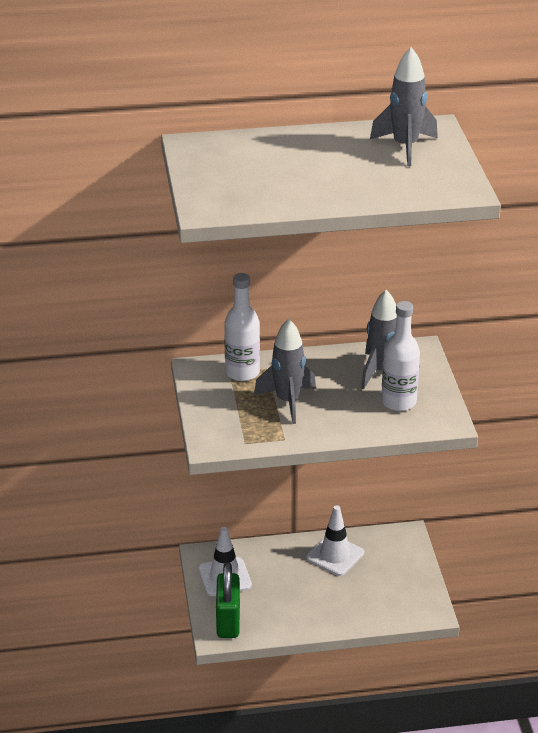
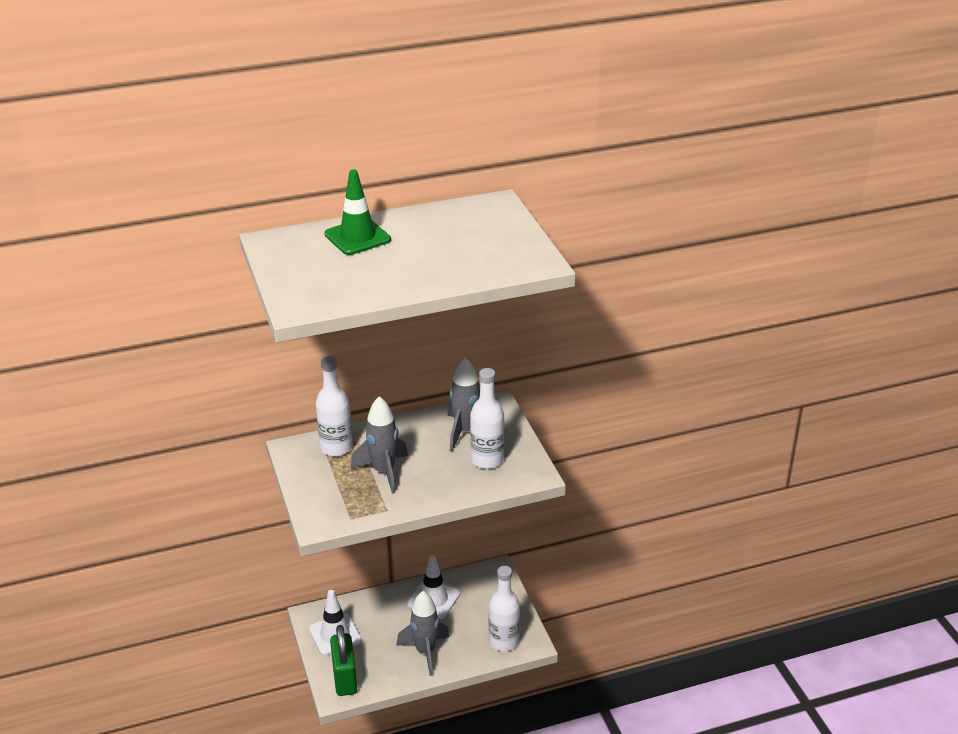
camera: 10 degrees left, 0 degrees up
(281, 148) = (357, 237): none -> green traffic cone
(403, 607) = (503, 641): none -> white bottle
(405, 147) = (474, 225): grey rocket -> grey rocket (425, 652)

